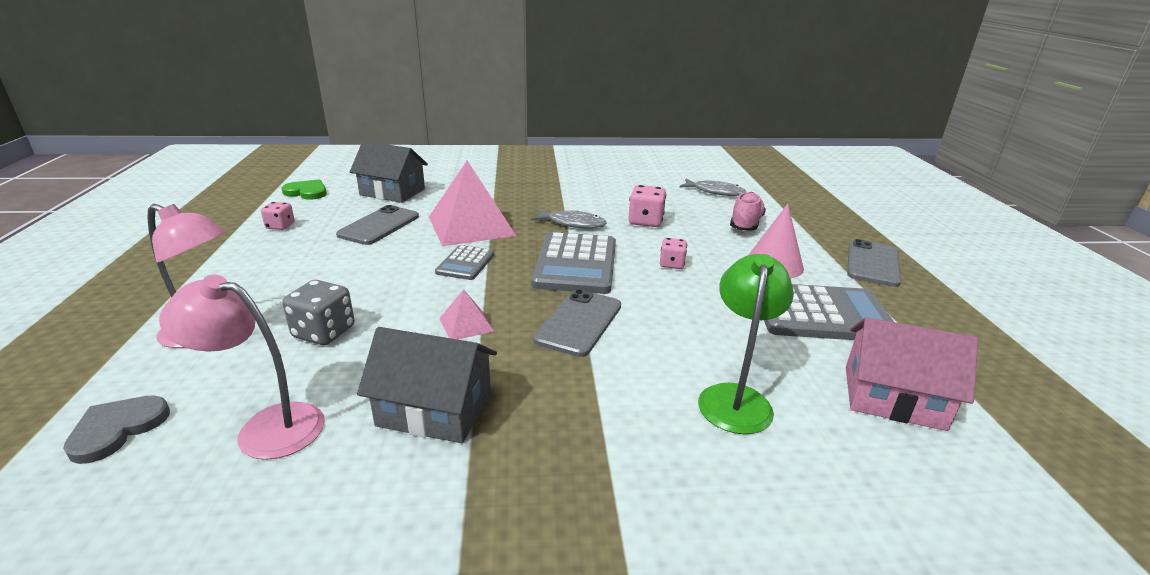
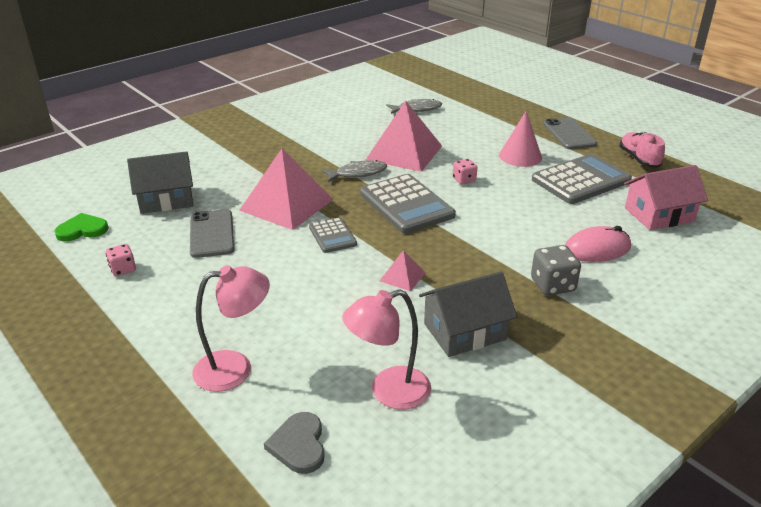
camera: 35 degrees left, 5 degrees up
(324, 332) = (320, 326): grey dice -> grey dice (552, 285)
(579, 322) = (466, 244): grey phone -> none
(645, 221) = (404, 152): pink dice -> pink pyramid
(735, 398) = (597, 249): green lamp -> pink mouse
(745, 224) = (469, 130): pink shoe -> pink shoe (639, 159)

